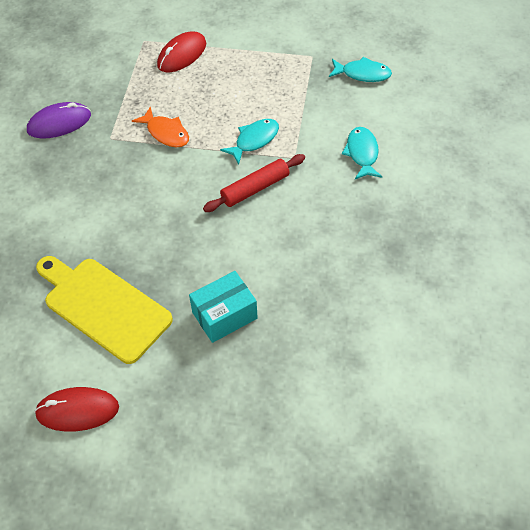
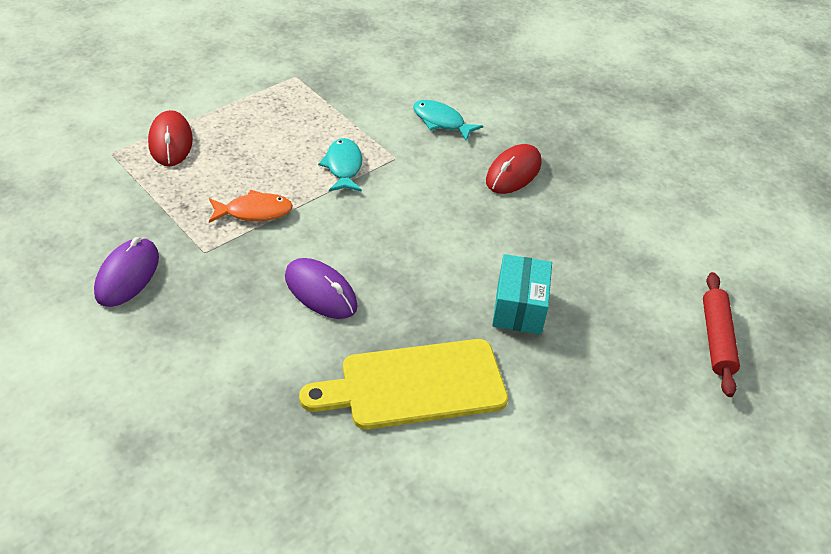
camera: 55 degrees left, 10 degrees down
(77, 410) = (521, 481): red mouse -> red mouse (513, 172)
(133, 210) = (320, 291): none -> purple mouse
(255, 188) = (399, 200): red rolling pin -> red rolling pin (717, 339)
(363, 74) = (356, 66): turquoise fish -> none

